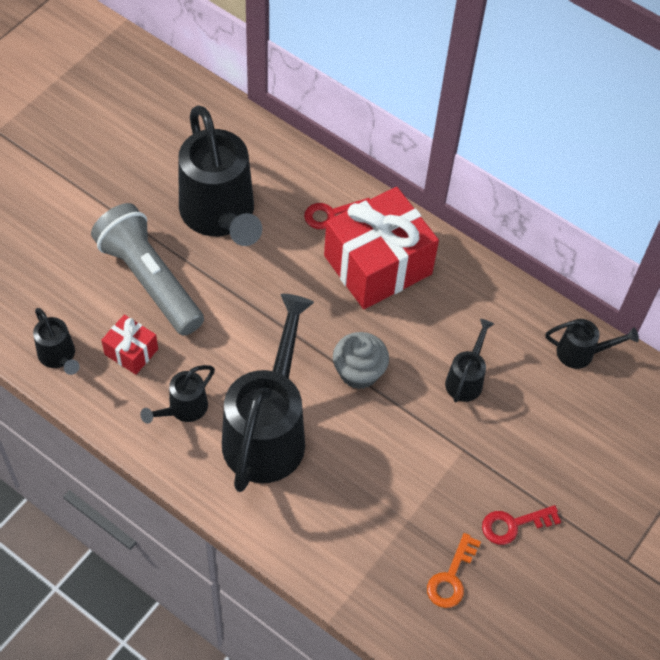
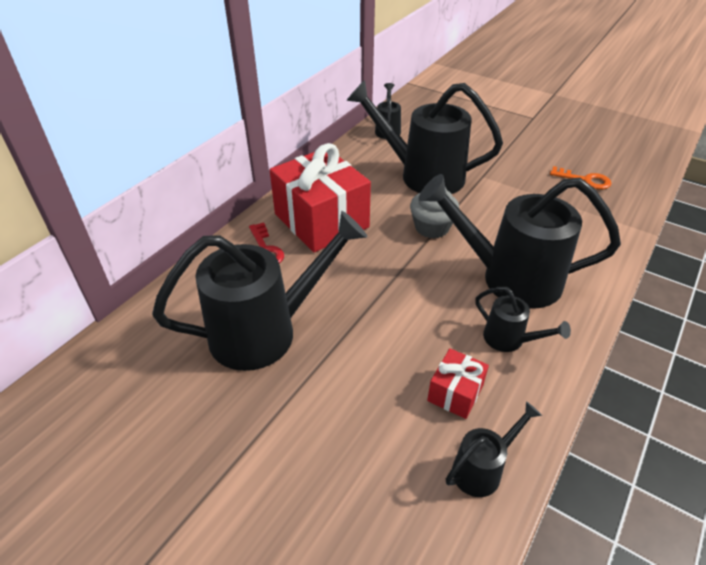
camera: 90 degrees left, 15 degrees down
(150, 280) = (356, 386): grey flashlight -> none
(466, 379) = (423, 175): black watering can -> black watering can, size x2.15
(514, 524) = (531, 156): red key -> none

